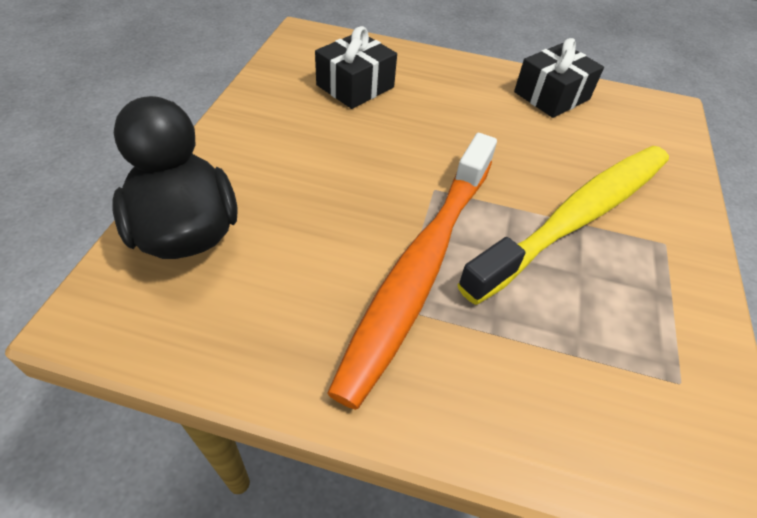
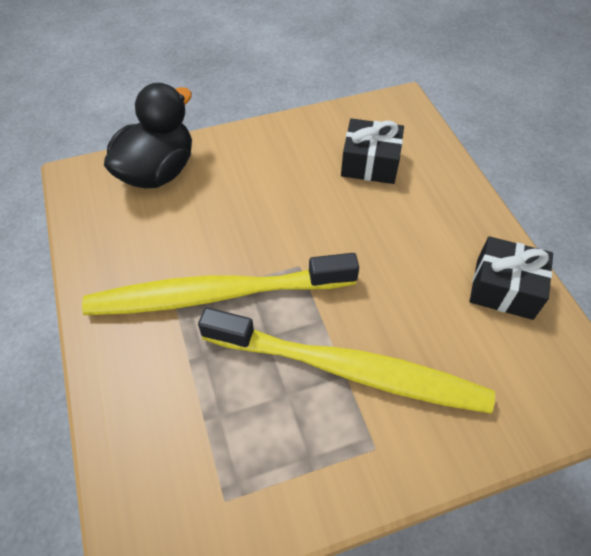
camera: 60 degrees right, 5 degrees up
(420, 267) = (216, 294): orange toothbrush -> yellow toothbrush

